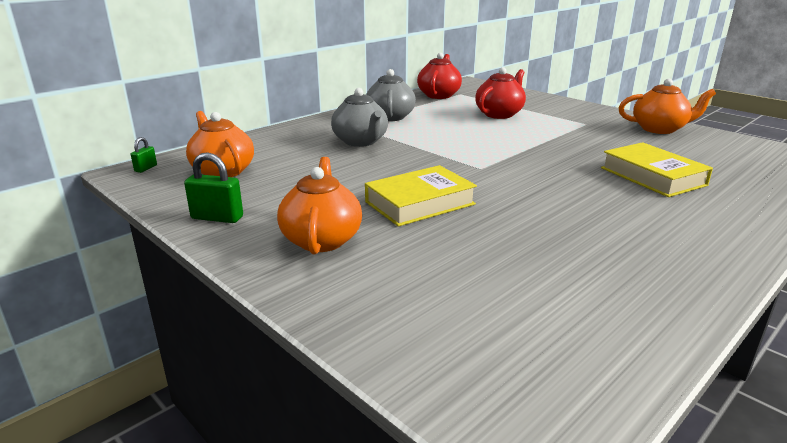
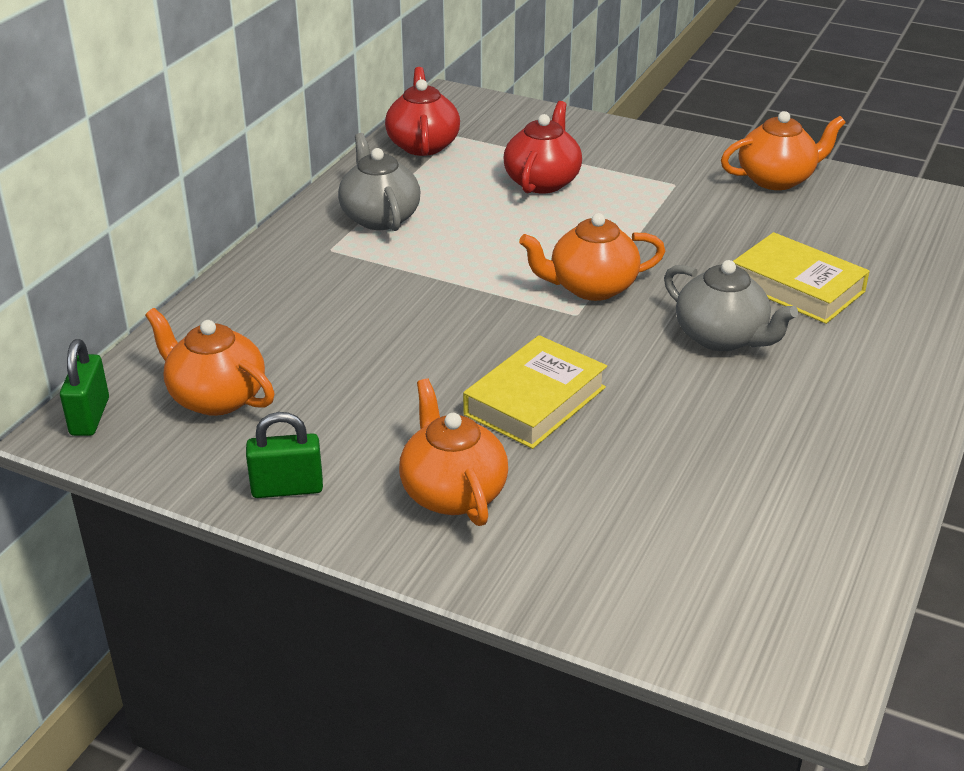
camera: 20 degrees left, 10 degrees up
(146, 168) = (89, 417): green padlock -> green padlock, size x1.76
(361, 142) = (374, 289): grey teapot -> grey teapot (722, 337)
(499, 158) = (591, 287): none -> orange teapot

